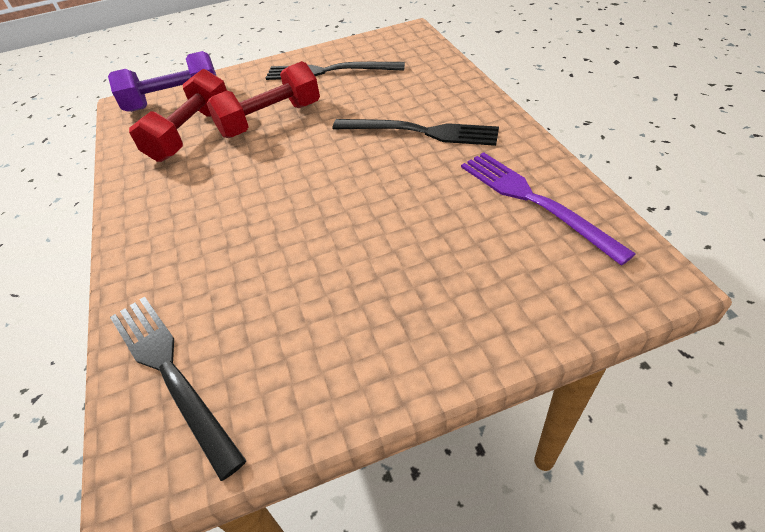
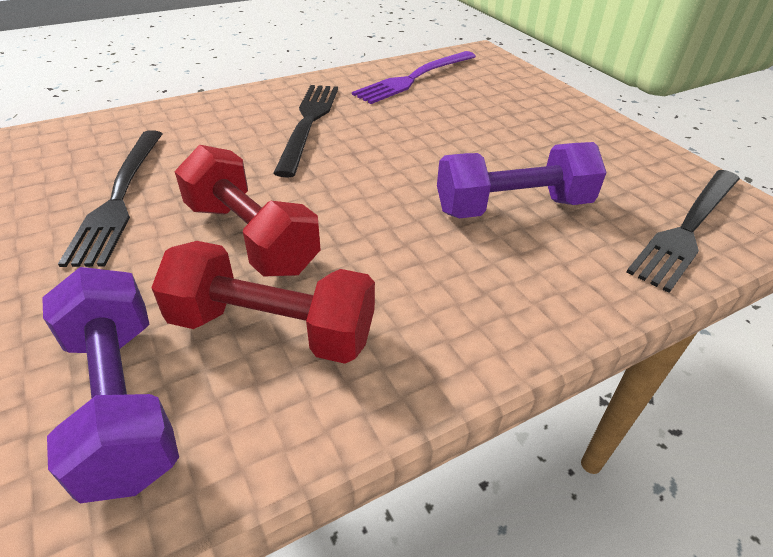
camera: 105 degrees left, 5 degrees down
(254, 245) = (512, 207): none -> purple dumbbell

